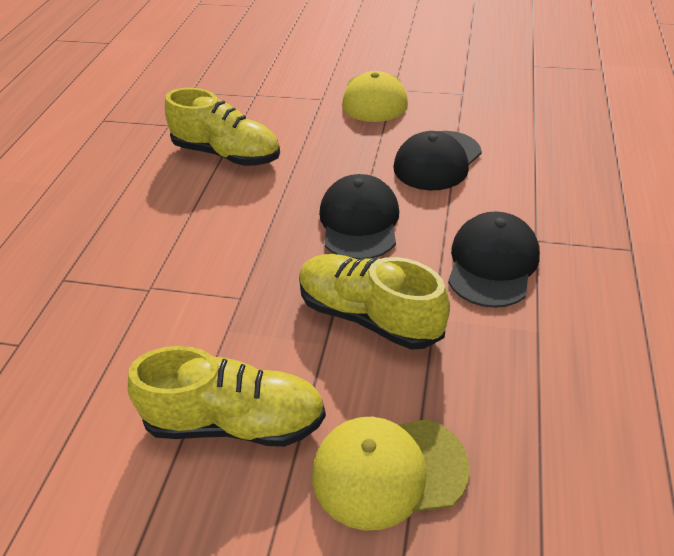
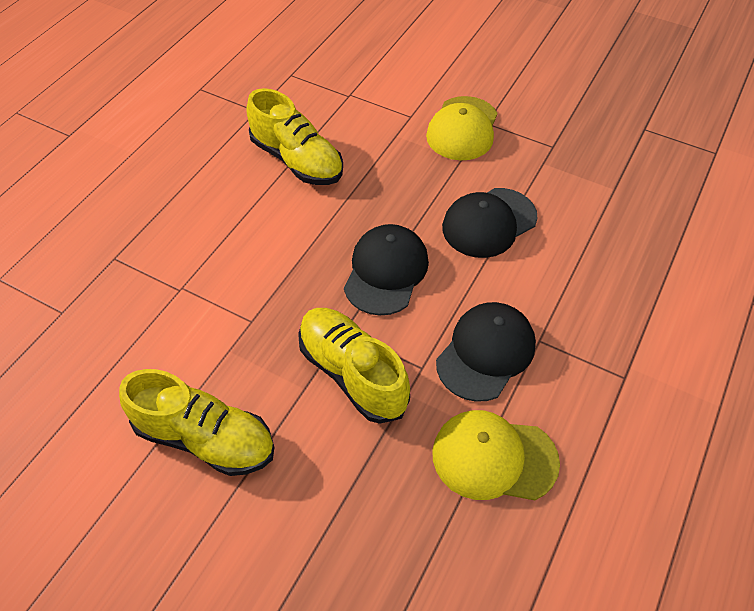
camera: 15 degrees right, 10 degrees up
(388, 470) = (307, 521): yellow cap -> yellow cap (494, 457)

